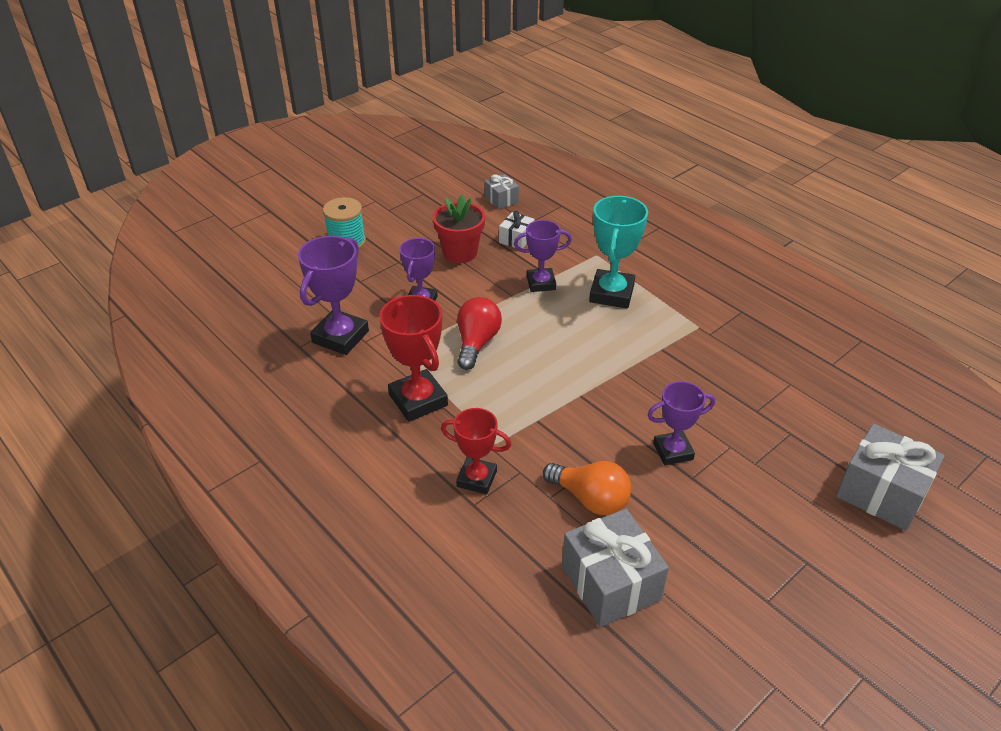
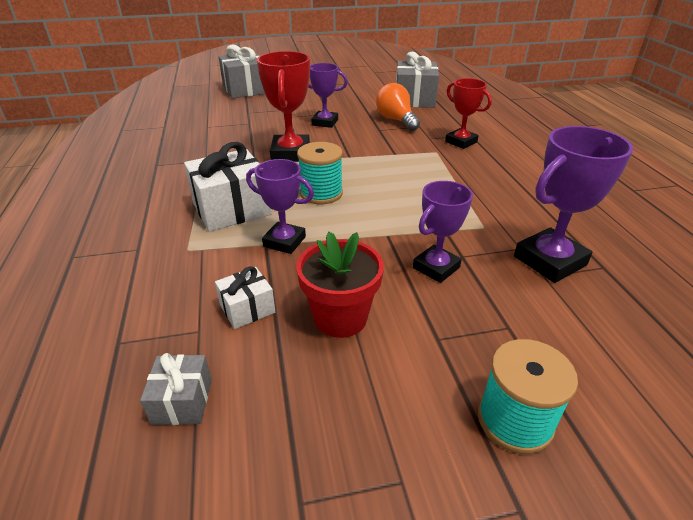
camera: 150 degrees left, 5 degrees down
(418, 400) = (483, 188): red trophy -> red trophy (290, 153)
(476, 343) = (402, 211): red light bulb -> none
(560, 335) = (321, 193): none -> turquoise spool
(611, 293) = (231, 209): turquoise trophy -> white gift

